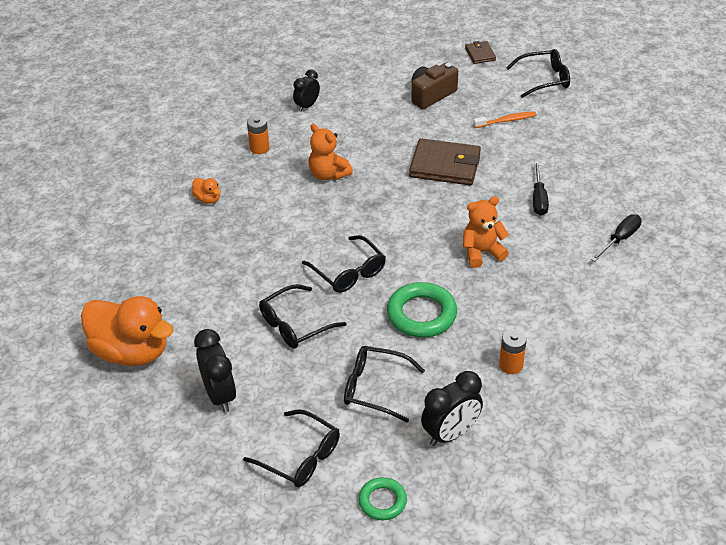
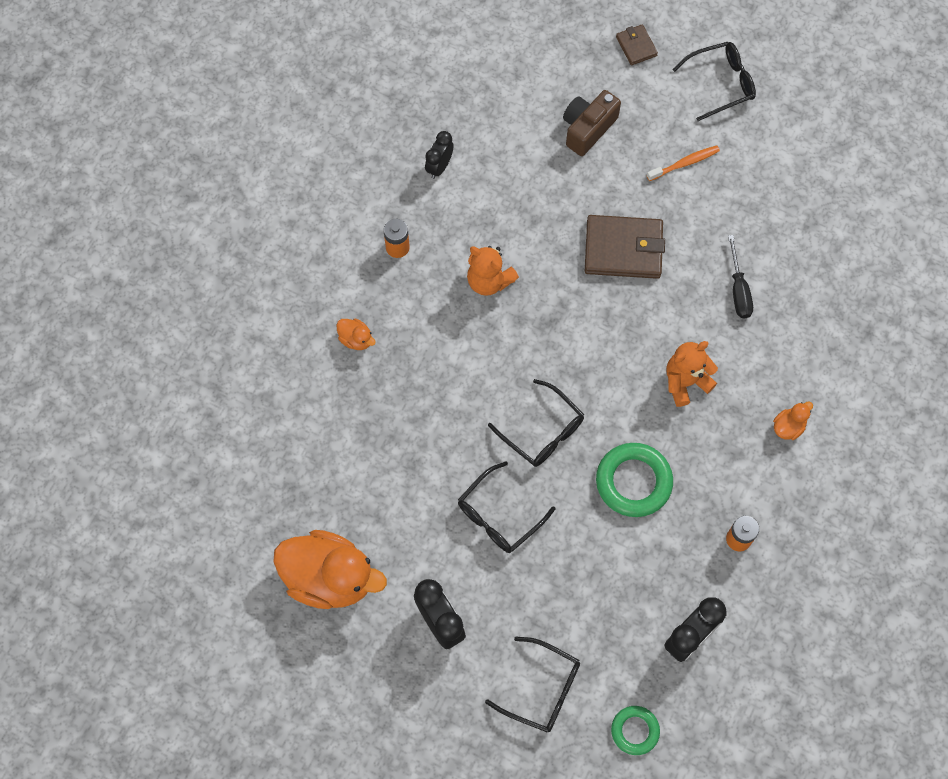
camera: 10 degrees left, 25 degrees up
(375, 388) = (601, 590): black glasses -> none
(569, 291) = (788, 427): none -> orange duck
(620, 239) = (835, 341): black screwdriver -> none

